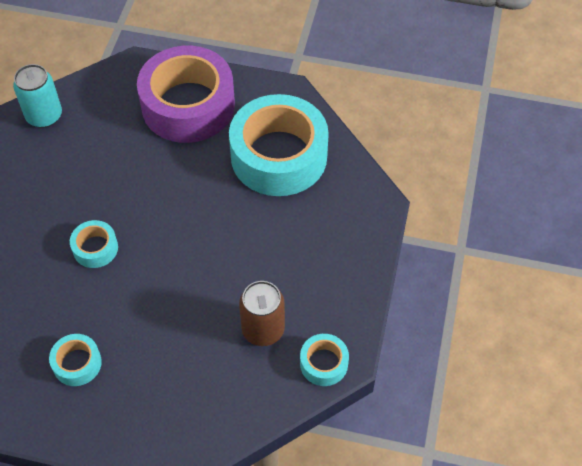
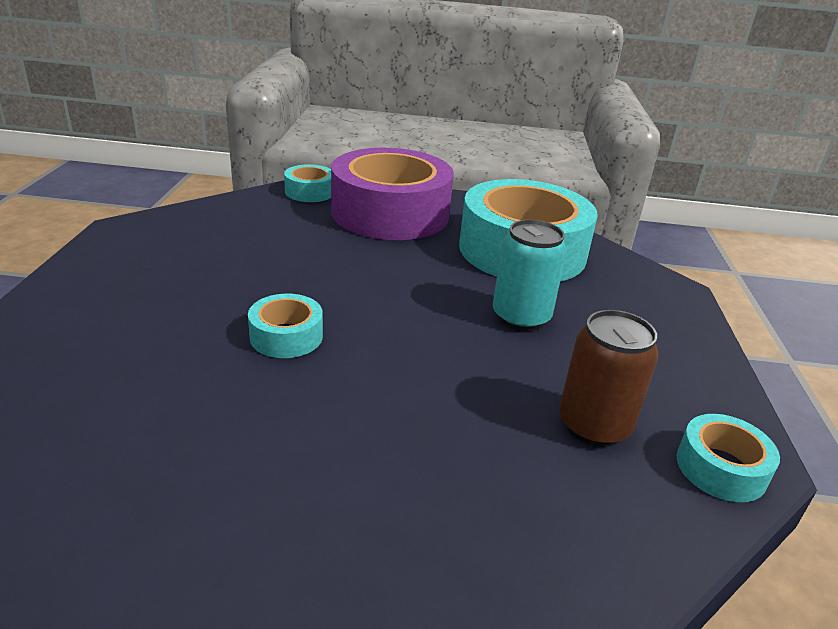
camera: 10 degrees left, 25 degrees down
(44, 116) = (201, 218): turquoise can -> turquoise can (521, 317)
(77, 363) = (269, 490): turquoise tape -> turquoise tape (310, 192)

